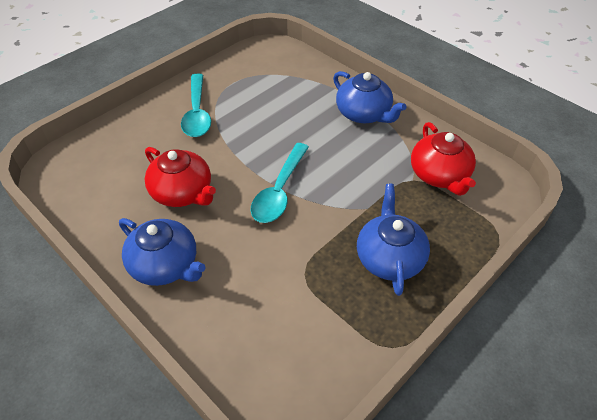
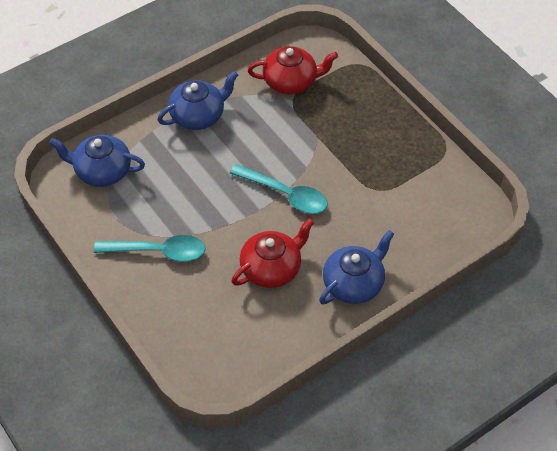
camera: 80 degrees left, 5 degrees up
(389, 258) = (371, 134): blue teapot -> blue teapot (102, 171)

